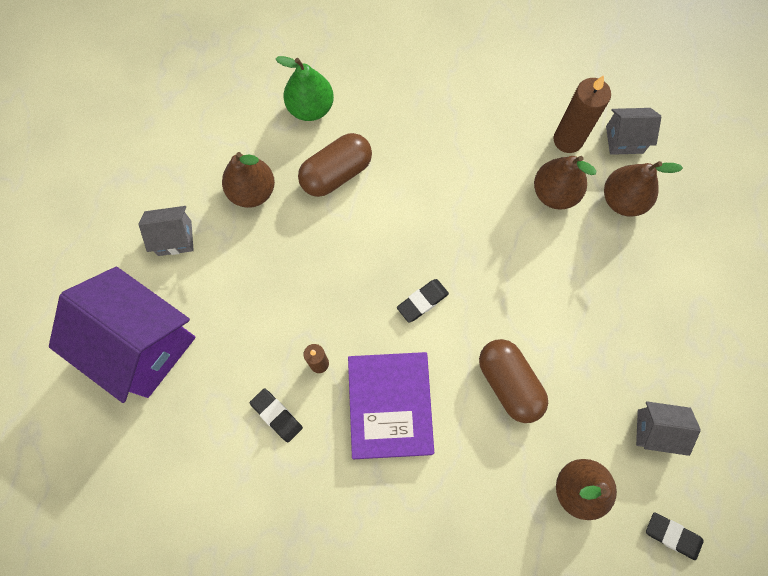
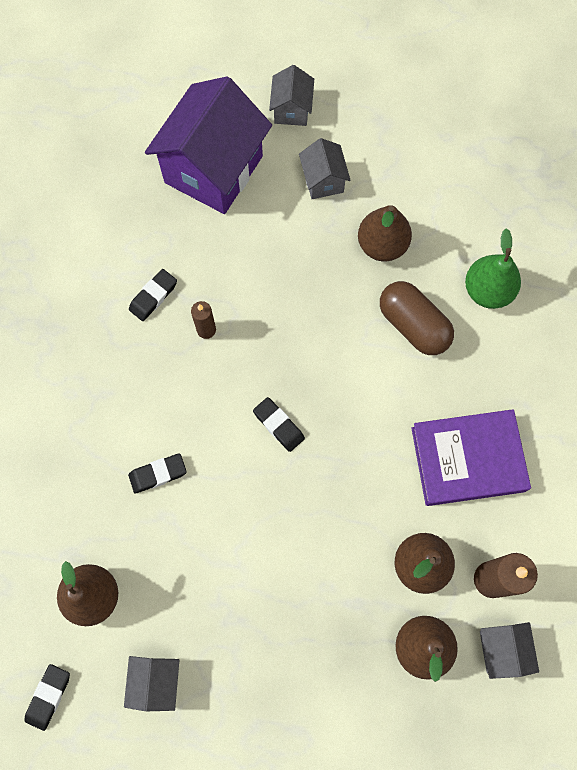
camera: 85 degrees right, 0 degrees up
(88, 261) = (291, 110): none -> grey house
(390, 406) = (168, 401): purple book -> purple book (468, 459)
(463, 419) = (158, 474): none -> black eraser
(509, 383) = (197, 520): brown capsule -> none

